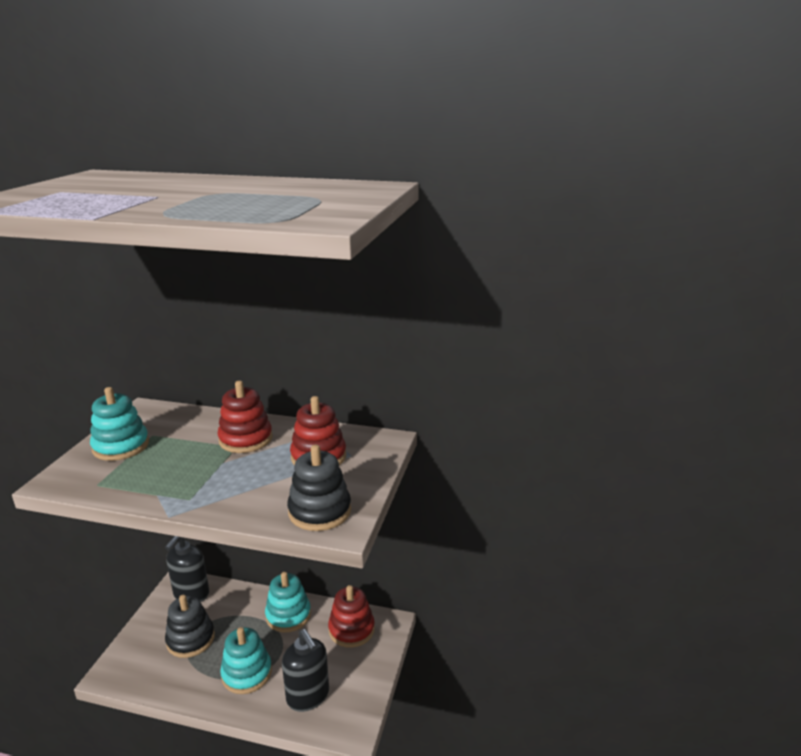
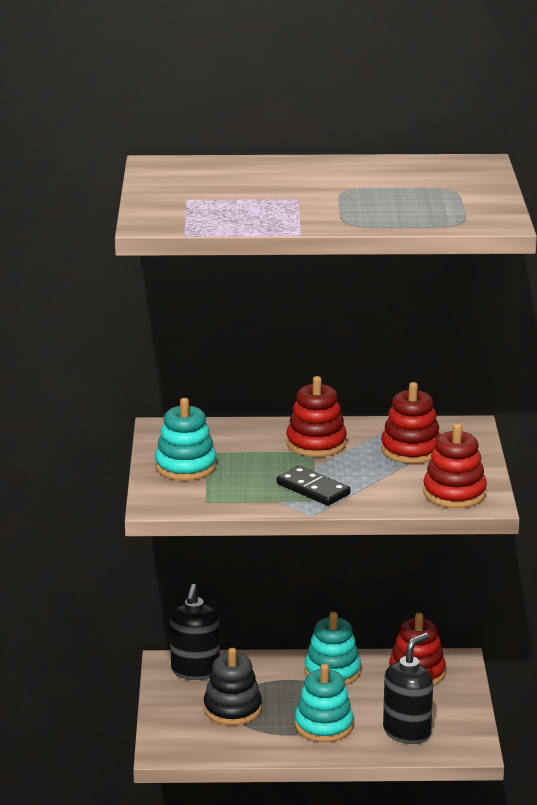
camera: 15 degrees left, 0 degrees up
(198, 486) = (313, 489): none -> black domino
(308, 696) = (407, 732): black soap dispenser -> black soap dispenser turned 90 degrees counterclockwise
(319, 511) = (454, 493): black stacking toy -> red stacking toy

